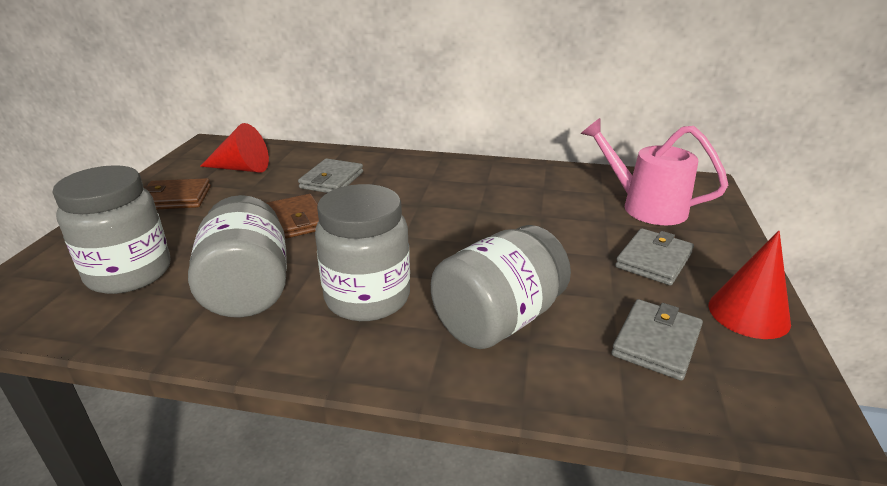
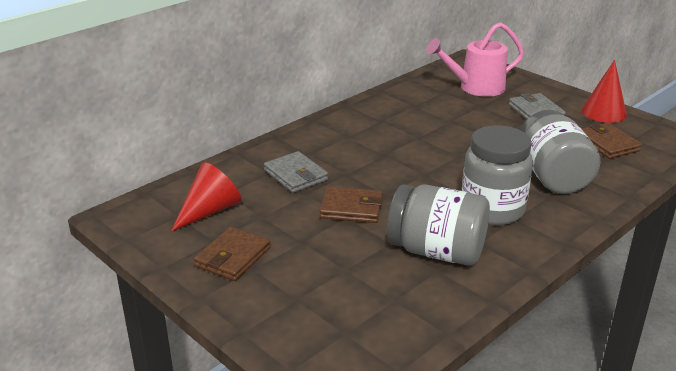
camera: 55 degrees left, 0 degrees up
(129, 273) = (358, 301): grey jar -> none
(656, 342) = (607, 144): grey wallet -> brown wallet

